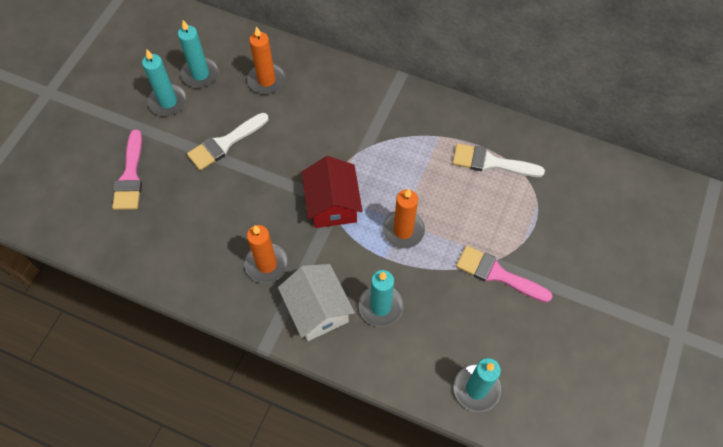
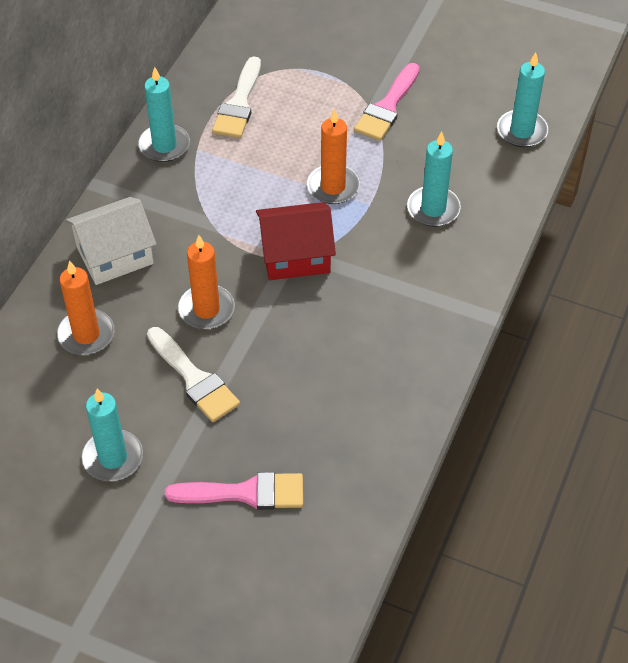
camera: 90 degrees left, 10 degrees down
(200, 74) = (64, 419): turquoise candle -> turquoise candle (164, 145)
(266, 264) = (383, 321): orange candle -> orange candle (206, 309)
(317, 310) = (441, 268): white house -> white house (114, 255)

